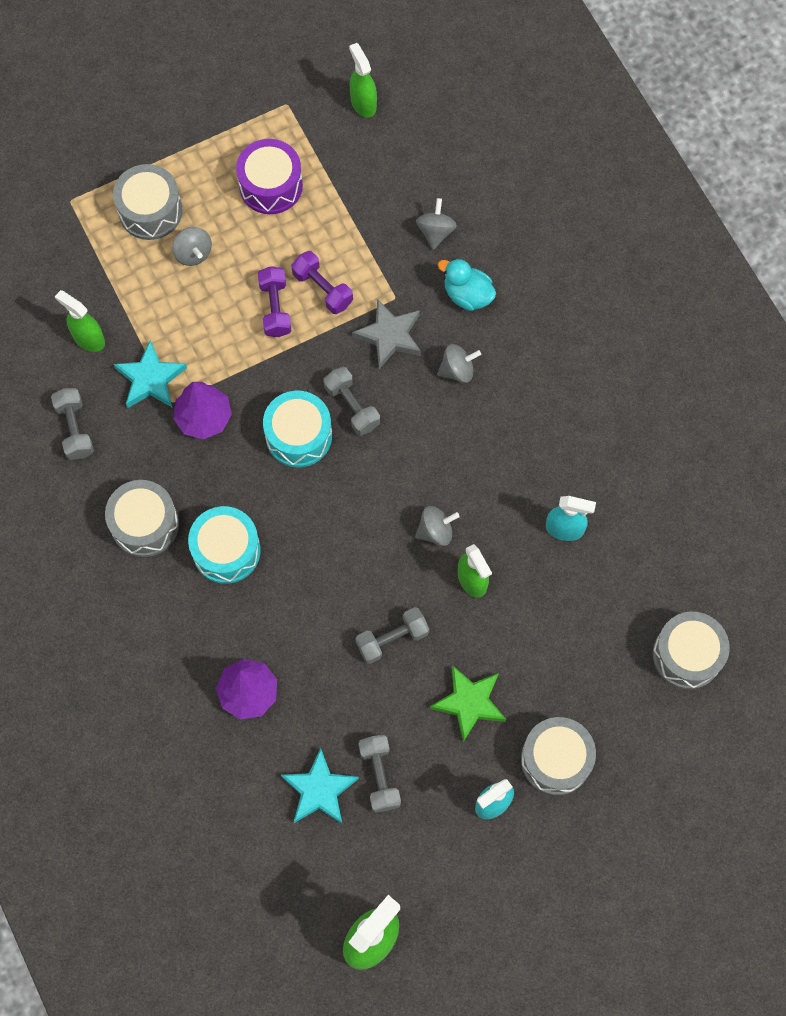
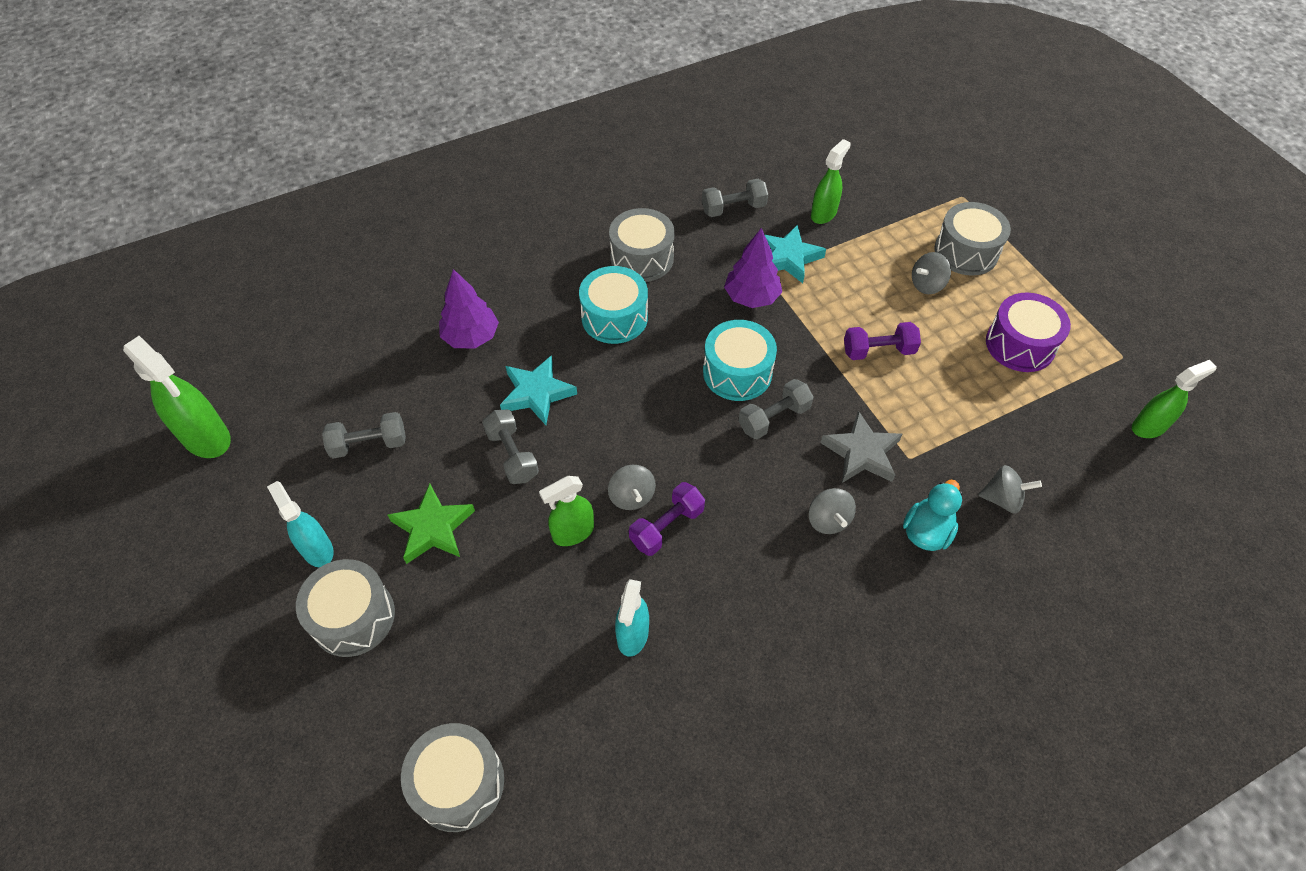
camera: 90 degrees right, 15 degrees down
(319, 790) = (365, 394): turquoise star -> turquoise star (537, 393)
(322, 289) = (908, 391): purple dumbbell -> purple dumbbell (666, 526)

